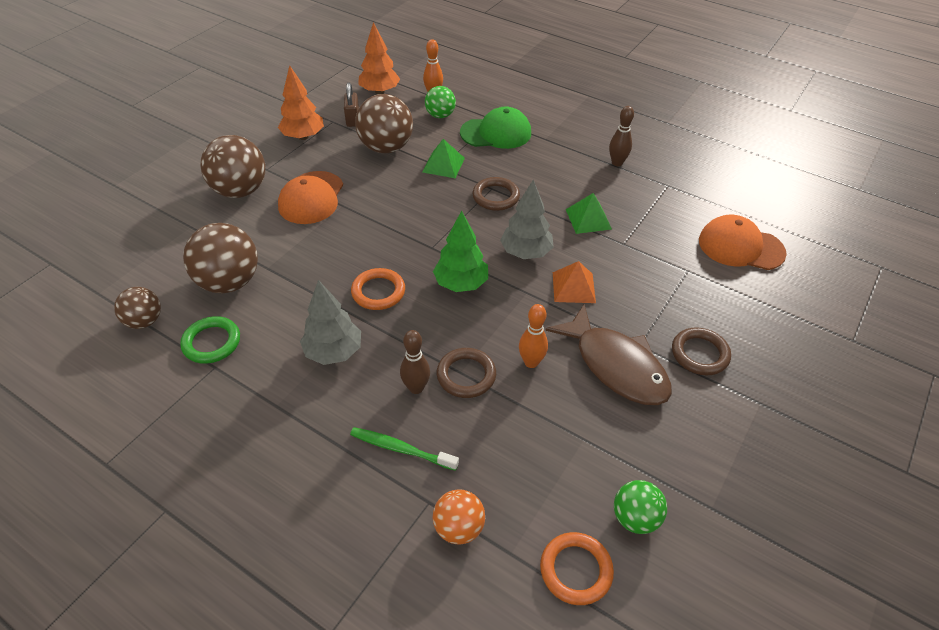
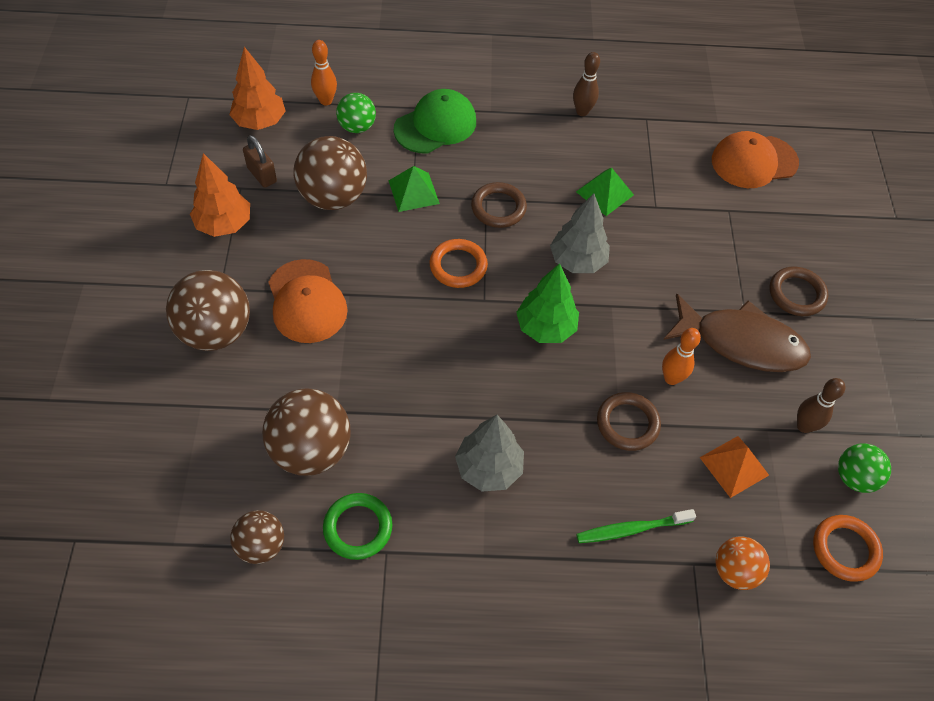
camera: 35 degrees left, 10 degrees up
(378, 292) = (475, 379): orange ring -> orange ring (458, 266)
(416, 388) = (595, 461): brown bowling pin -> brown bowling pin (804, 426)
(573, 287) = (648, 278): orange pyramid -> orange pyramid (734, 466)

